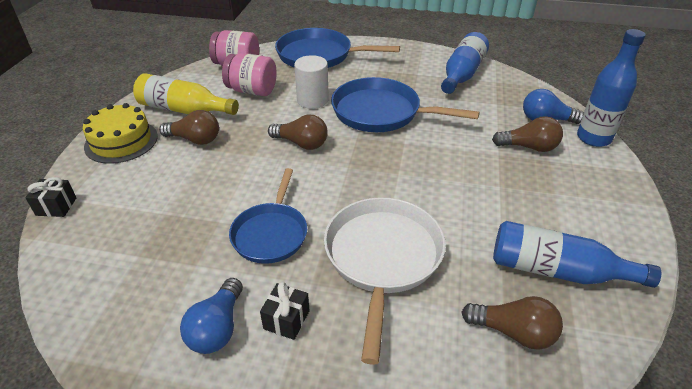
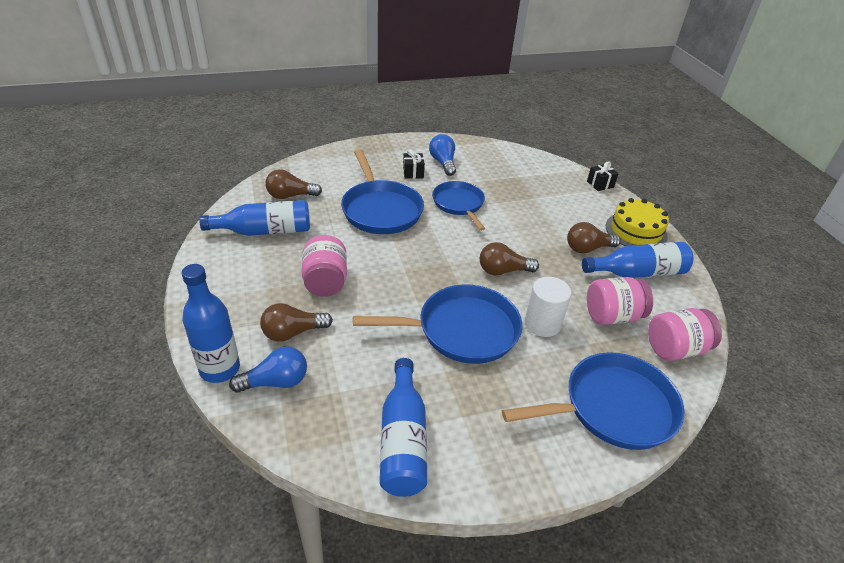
camera: 150 degrees right, 0 degrees up
(184, 110) = (638, 273): yellow bottle -> blue bottle
(382, 258) = (380, 209): white pan -> blue pan
(488, 182) = (325, 281): none -> pink jar

